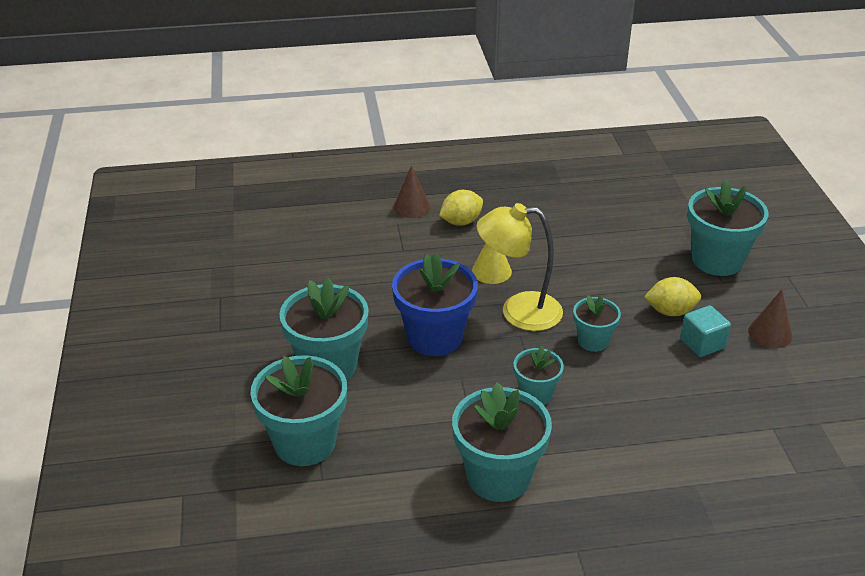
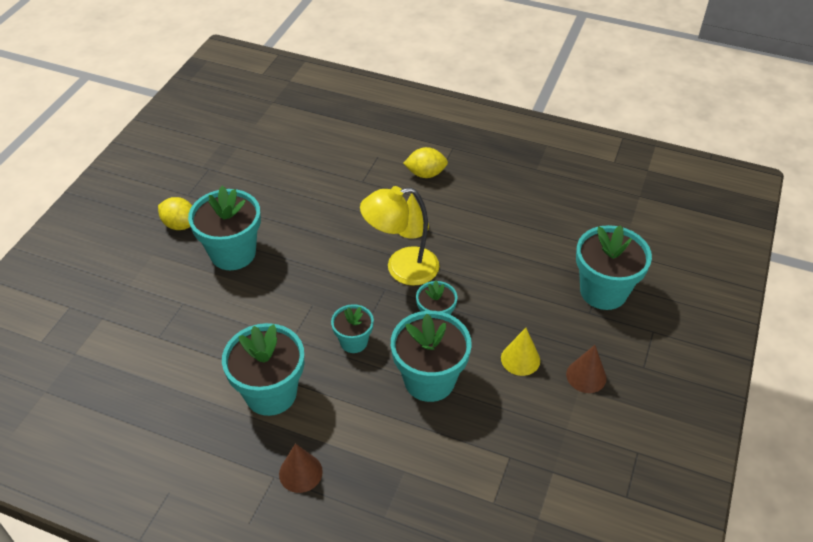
camera: 30 degrees right, 10 degrees up
(305, 443) = (170, 305): turquoise flower pot -> turquoise flower pot (429, 380)
(412, 207) = (400, 146): brown cone -> brown cone (300, 472)
(434, 337) = (322, 263): blue flower pot -> none
(518, 311) = (401, 268): yellow lamp -> yellow lamp turned 45 degrees counterclockwise
(670, 311) = (520, 320): yellow lemon -> yellow lemon (180, 224)
(702, 343) = (520, 359): turquoise cube -> yellow cone

